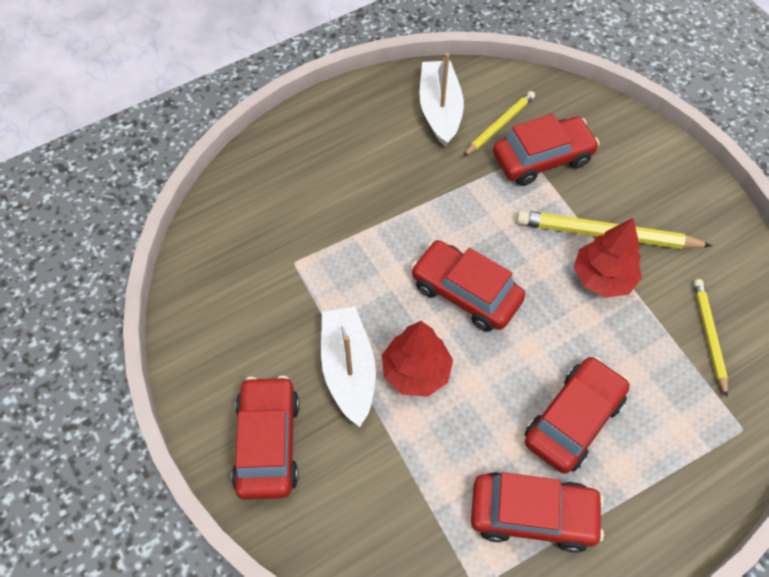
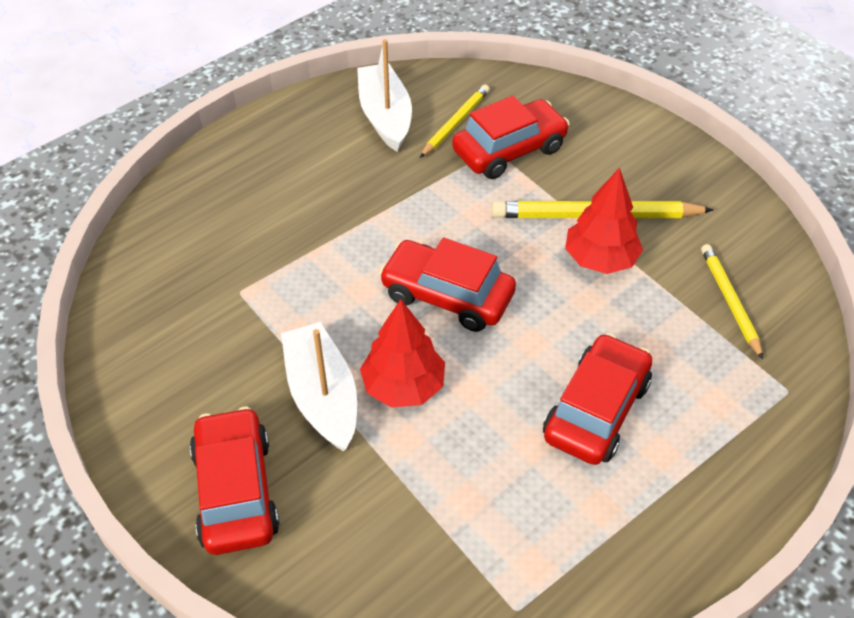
camera: 10 degrees left, 10 degrees down
(532, 515) = (568, 519): red car -> none

